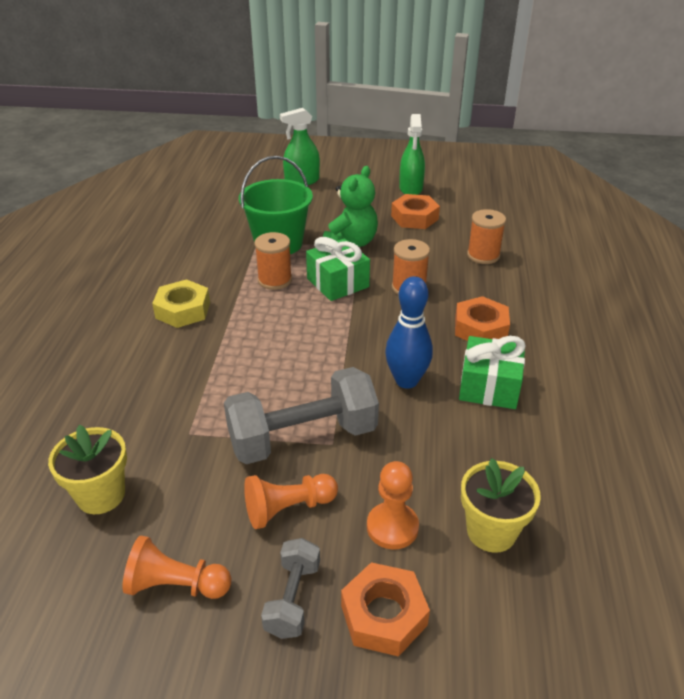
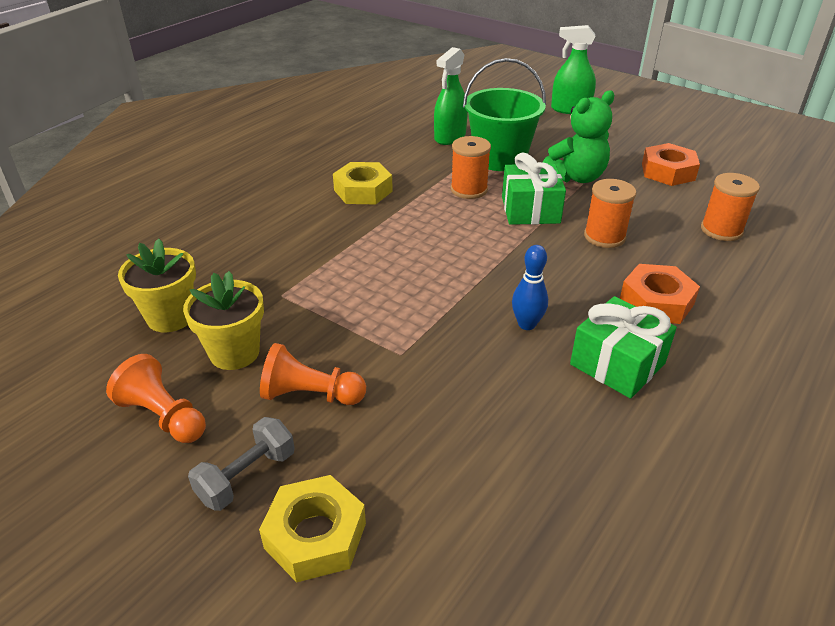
camera: 30 degrees right, 0 degrees up
(303, 437) = (377, 337): grey dumbbell -> none
(383, 615) = (315, 535): orange nut -> yellow nut
(392, 527) = (394, 457): orange pawn -> none
(406, 381) = (527, 324): blue bowling pin -> blue bowling pin, size x0.65
(411, 188) = (687, 143): green spray bottle -> green spray bottle (450, 137)
(491, 531) = (496, 510): yellow flower pot -> yellow flower pot (234, 352)

